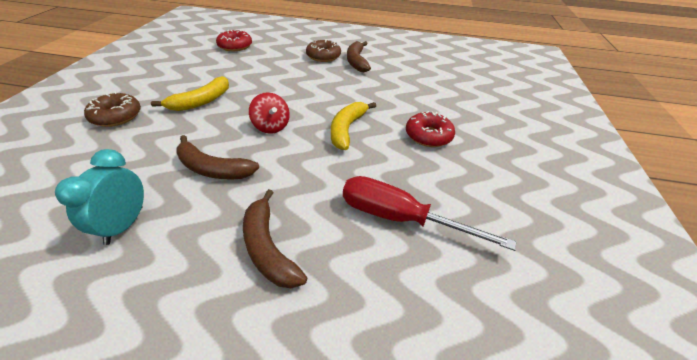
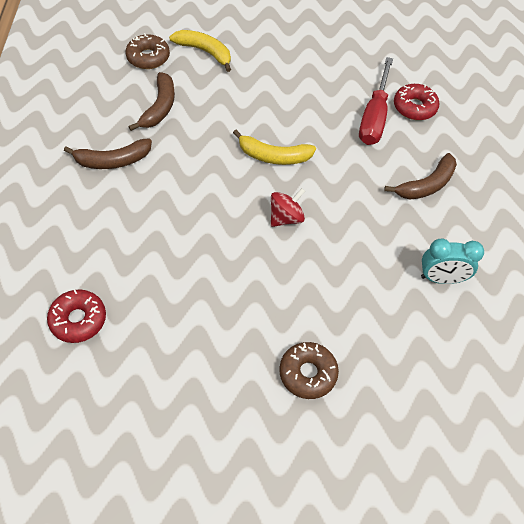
camera: 100 degrees left, 15 degrees up
(201, 101) = (254, 299): yellow banana -> yellow banana (204, 52)
(213, 169) = (363, 244): brown banana -> brown banana (159, 107)
(323, 56) = (101, 199): brown donut -> brown donut (148, 57)
(428, 136) = (267, 97): red donut -> red donut (414, 107)

